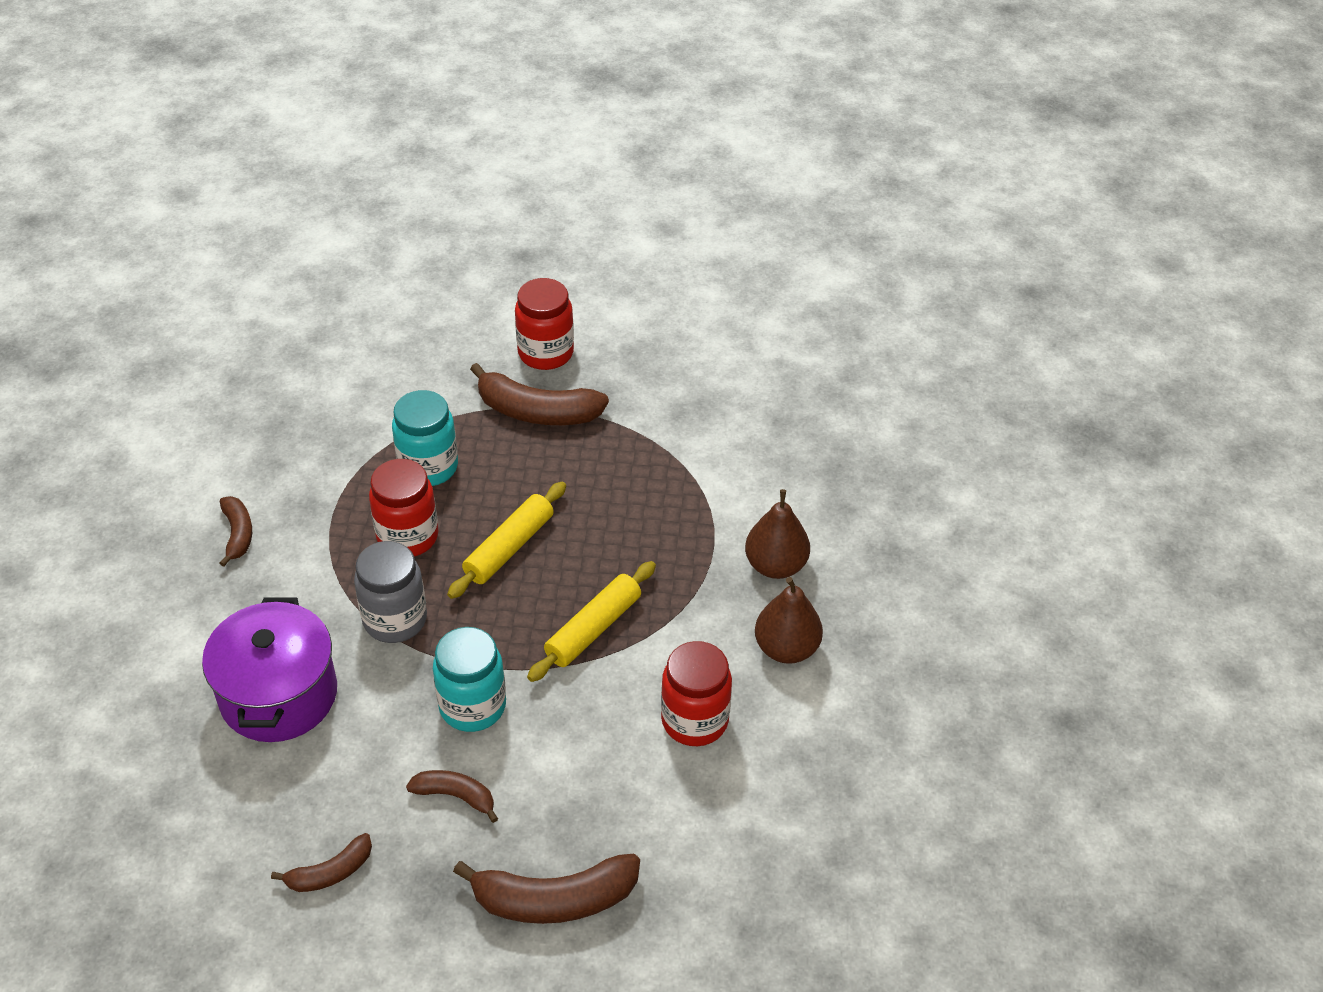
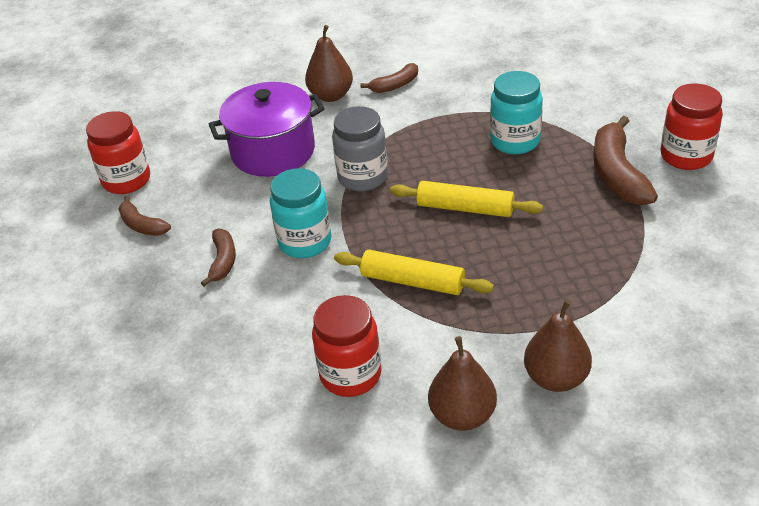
camera: 75 degrees right, 5 degrees down
(207, 603) = (331, 95): none -> brown pear
(407, 536) = (442, 156): red jar -> red jar (126, 180)
(554, 899) = (151, 344): brown banana -> none

